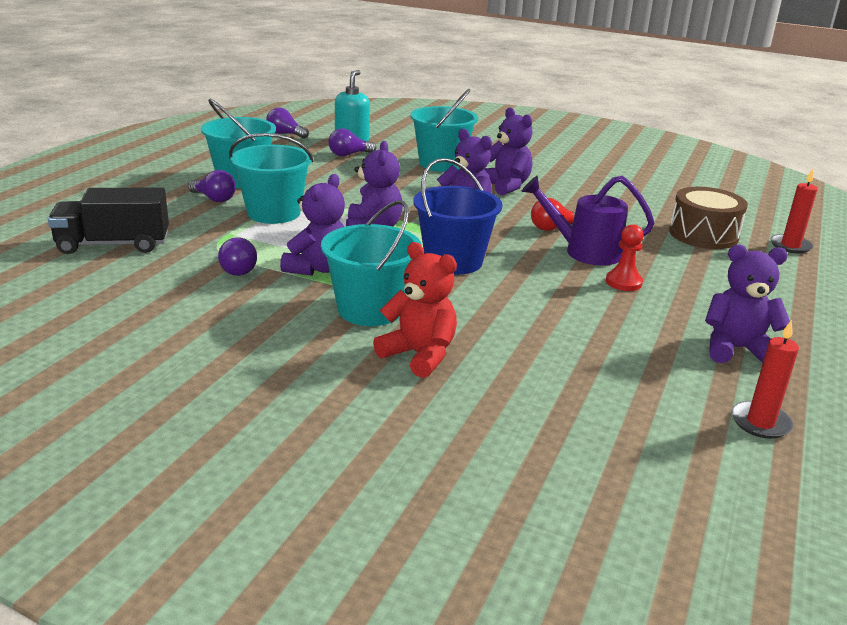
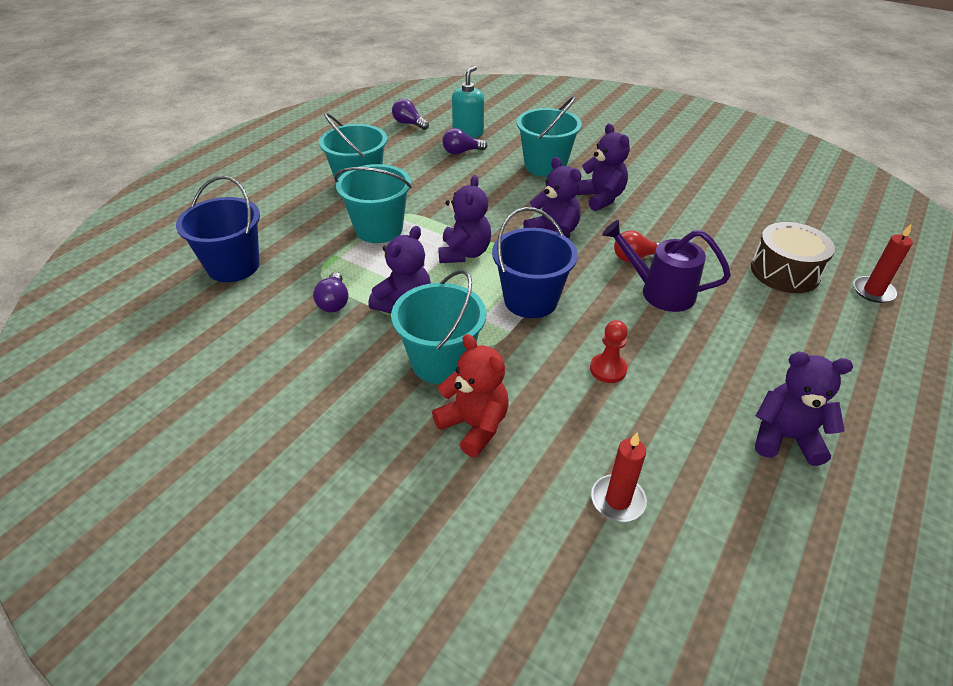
camera: 10 degrees right, 15 degrees up
(113, 244) = (233, 266): black truck -> blue bucket
(214, 199) = (330, 209): purple light bulb -> none
(623, 282) = (690, 336): red pawn -> red pawn (608, 369)
(760, 422) = (788, 544): red candle -> red candle (617, 500)

